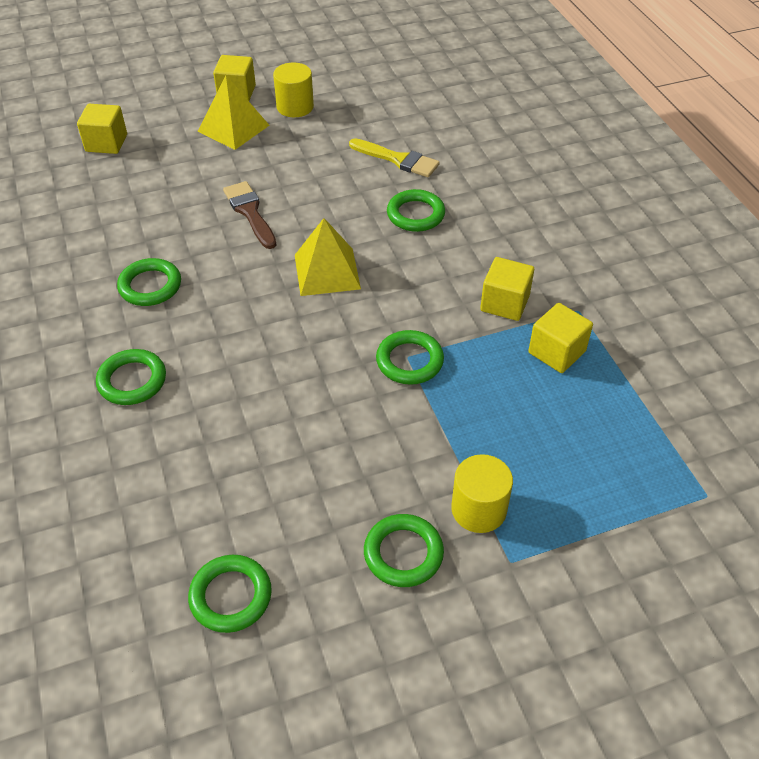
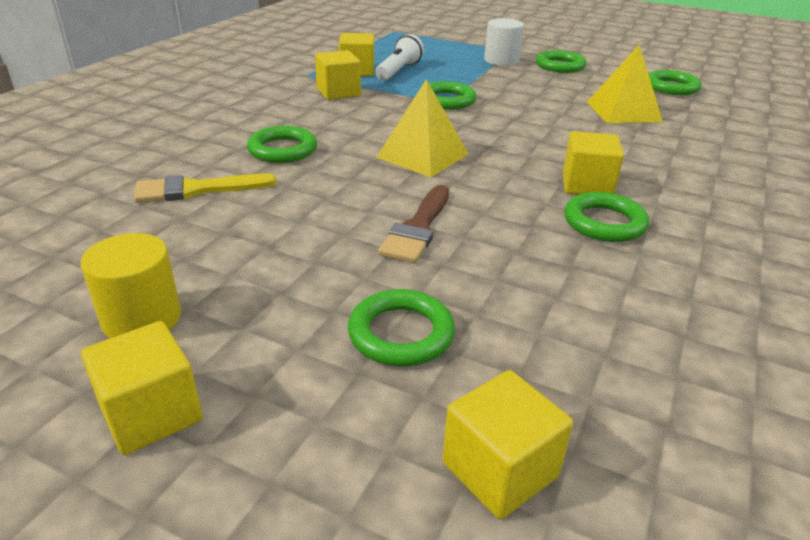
camera: 135 degrees left, 15 degrees down
(132, 380) = (675, 174): green ring -> green ring (401, 334)
(188, 317) = (587, 185): none -> yellow cube
(233, 128) = (270, 344): yellow pyramid -> yellow pyramid (623, 111)
(398, 160) = (196, 190): yellow brush -> yellow brush turned 90 degrees counterclockwise
(478, 509) = (501, 60): yellow cylinder -> white cylinder
(527, 384) = (398, 71): none -> white flashlight

